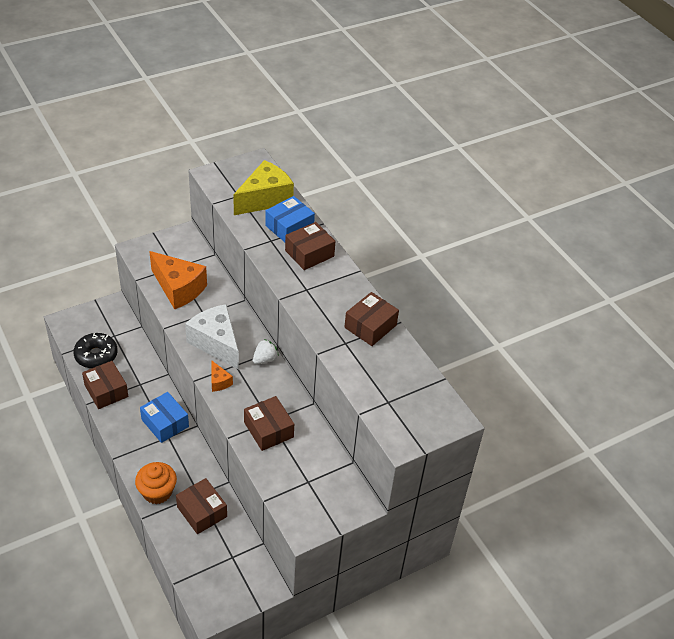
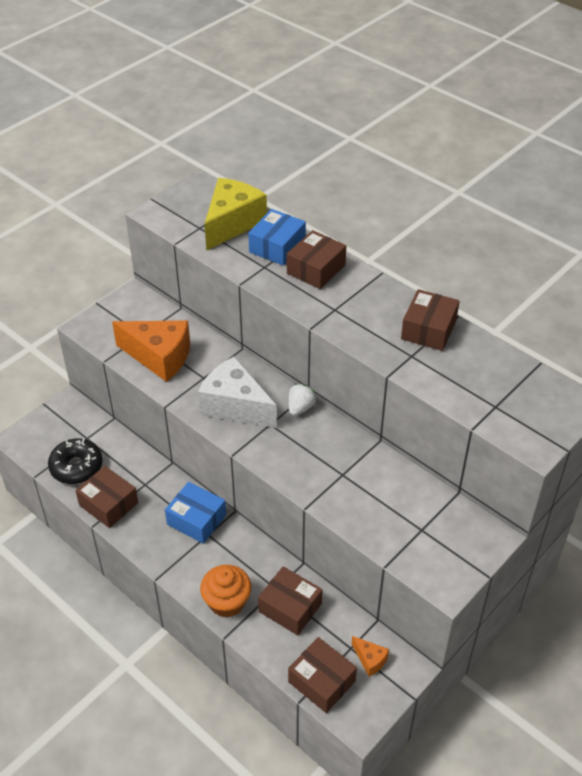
camera: 15 degrees left, 0 degrees up
(219, 382) = (261, 448): orange cheese -> orange cheese (370, 660)
(268, 430) = (346, 485): brown box -> brown box (321, 681)

